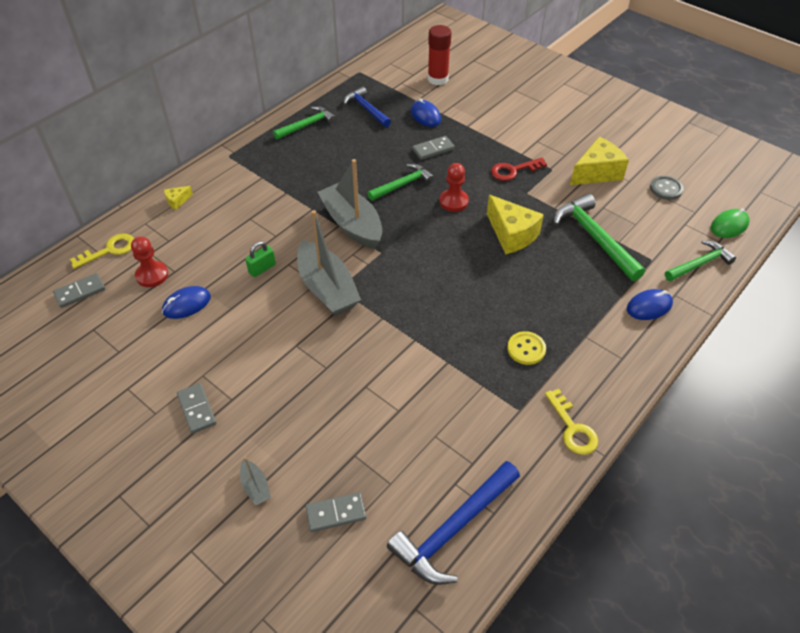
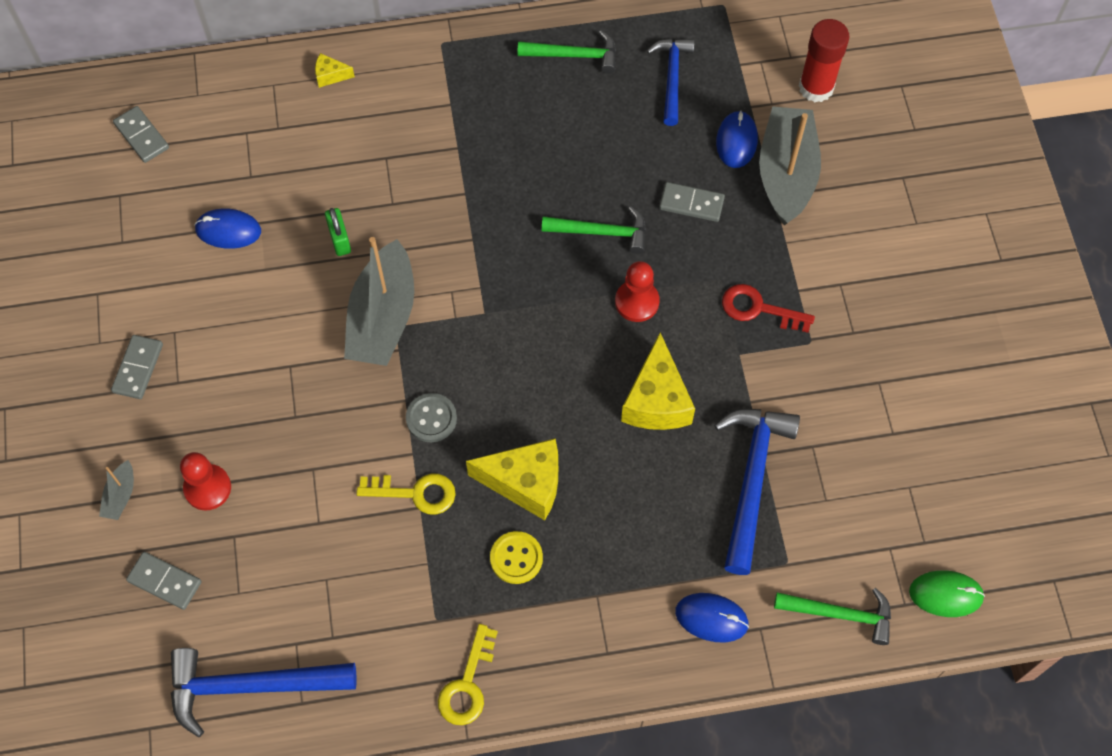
camera: 40 degrees right, 15 degrees up
(80, 292) = (142, 136): grey domino -> grey domino turned 45 degrees clockwise
(109, 250) = (210, 98): yellow key -> yellow key (415, 493)
(152, 275) = (225, 165): red pawn -> red pawn (207, 488)
(262, 268) = (340, 239): green padlock -> green padlock turned 75 degrees clockwise
(352, 224) = (489, 249): grey boat -> grey boat (786, 174)
(594, 237) = (752, 480): green hammer -> blue hammer
(597, 173) = (863, 390): yellow cheese -> yellow cheese (525, 483)
(666, 189) = (927, 481): grey button -> grey button (431, 418)

